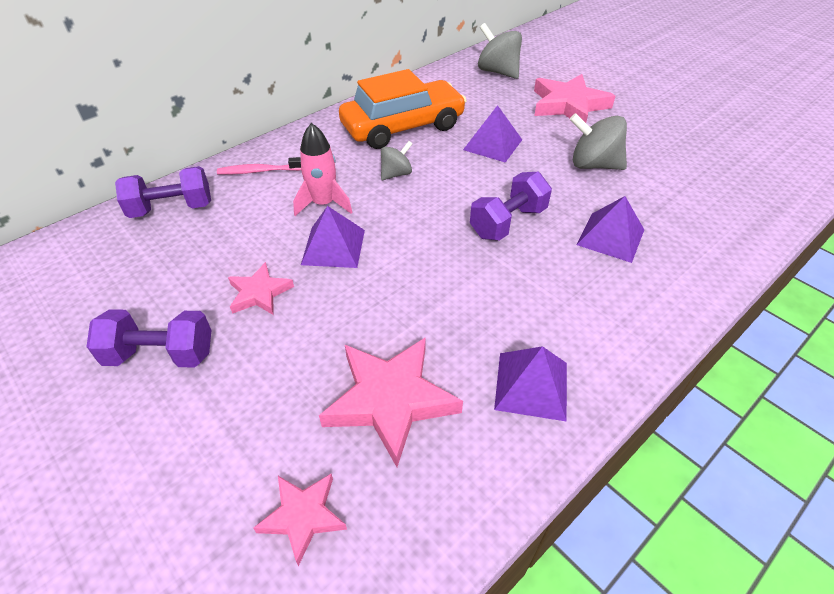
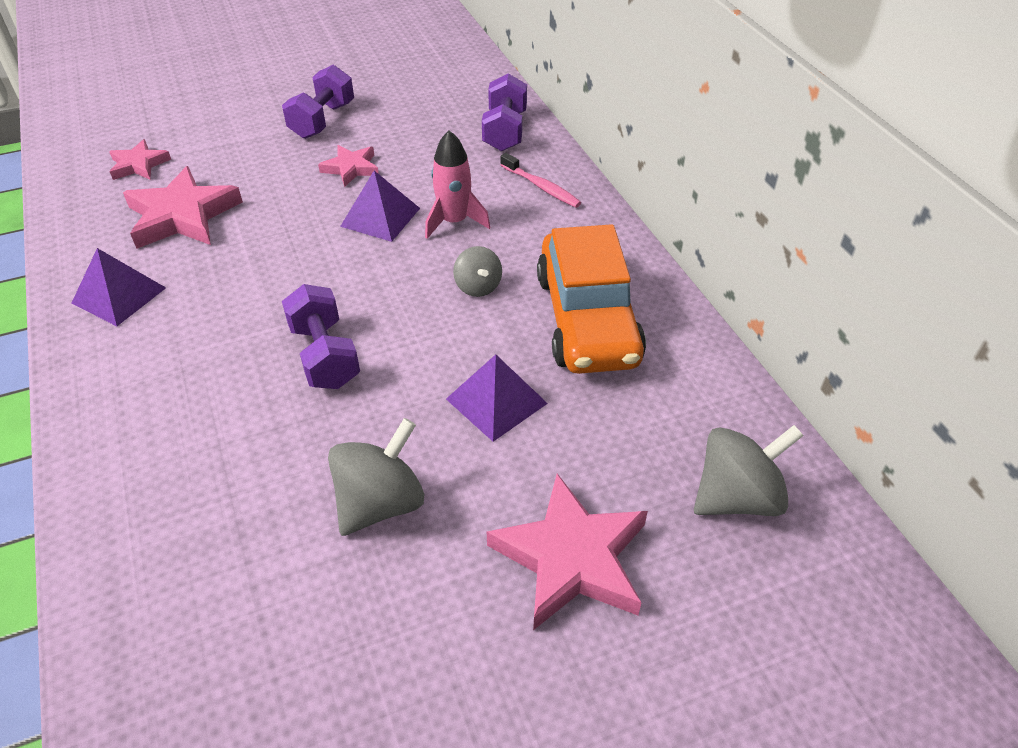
camera: 110 degrees right, 0 degrees up
(260, 171) = (541, 187): pink toothbrush -> pink toothbrush turned 120 degrees clockwise
(610, 237) = (230, 443): purple pyramid -> none

